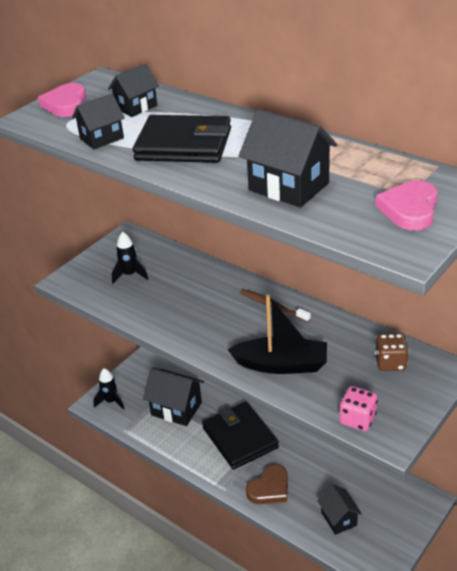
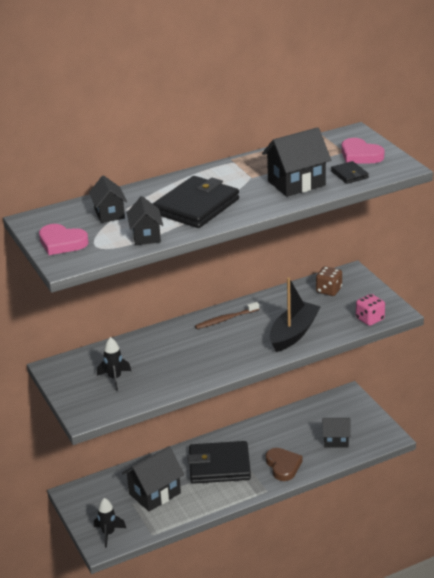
camera: 65 degrees left, 5 degrees down
(346, 216) = (349, 174): none -> black wallet

